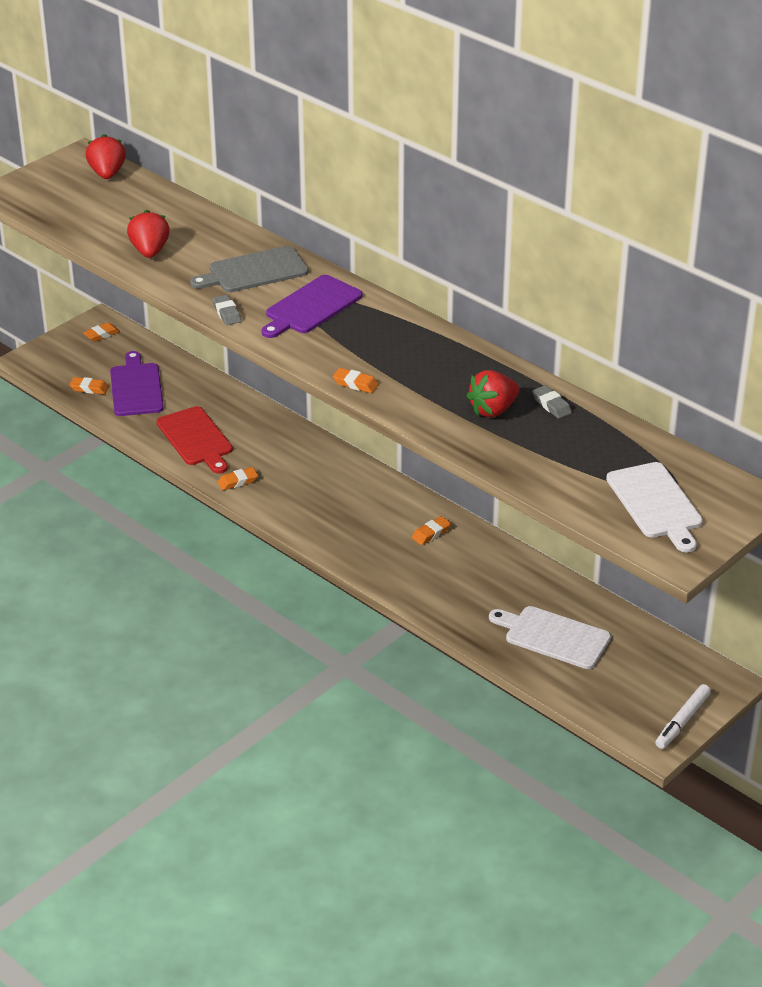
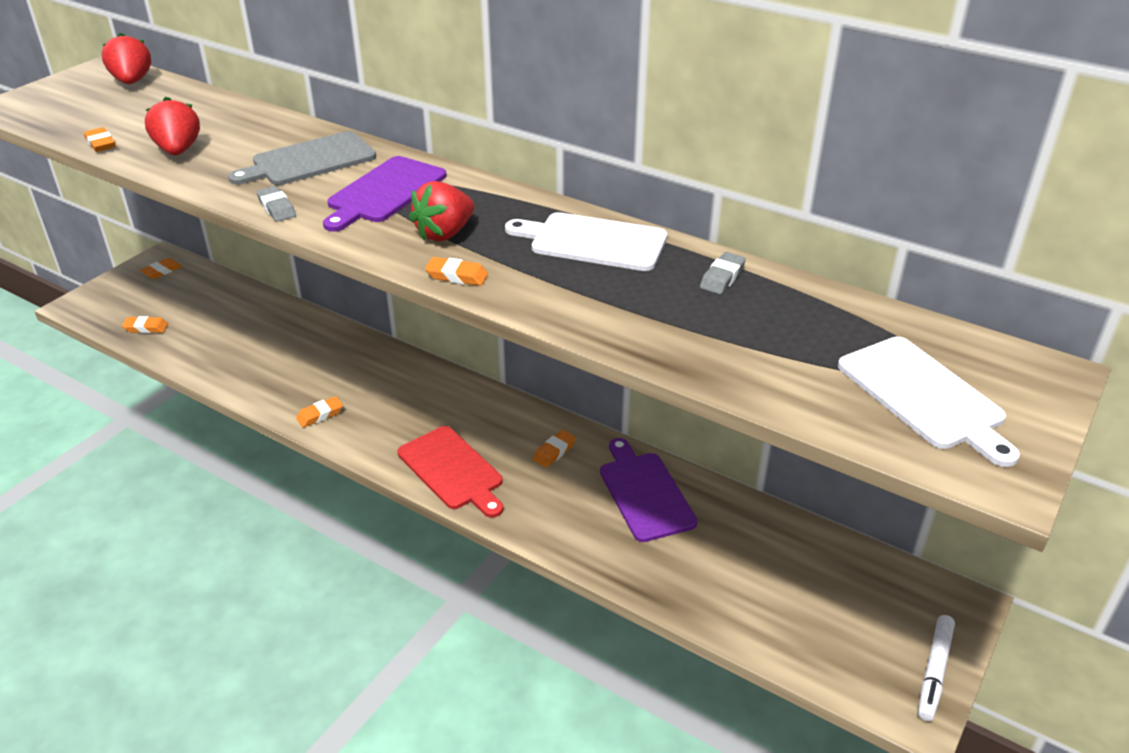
camera: 10 degrees left, 0 degrees up
(87, 238) = (101, 144): none -> orange eraser
(136, 388) = (199, 322): purple cutting board -> purple cutting board (644, 493)
(196, 439) = (269, 370): red cutting board -> red cutting board (452, 470)
(493, 410) = (648, 291): red strawberry -> red strawberry (444, 233)
(551, 405) = (722, 277): grey eraser -> grey eraser turned 75 degrees clockwise
(553, 637) = (733, 569): white cutting board -> white cutting board (593, 242)

